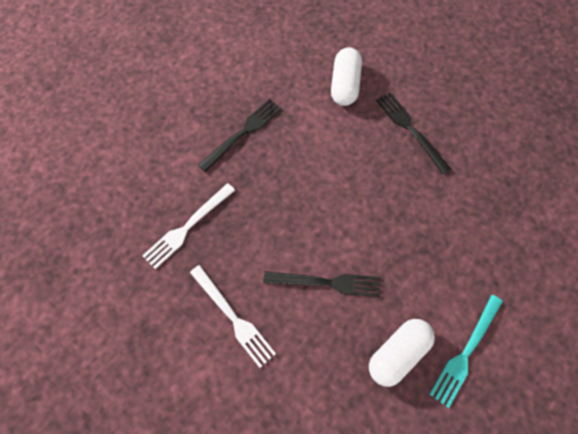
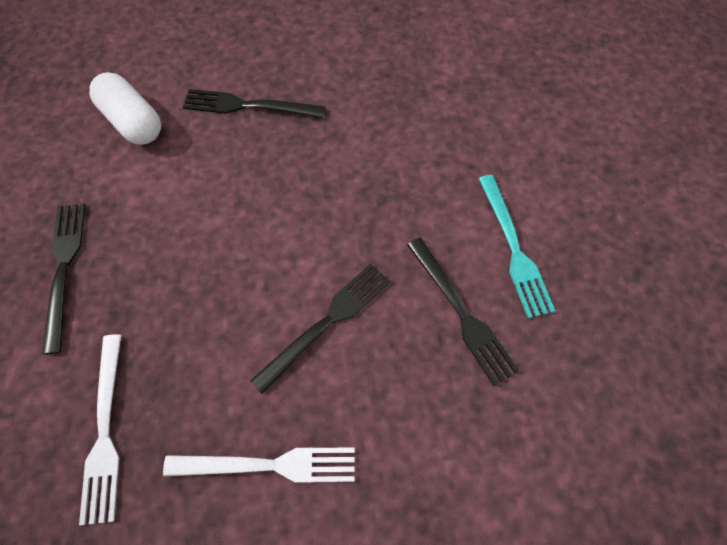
camera: 50 degrees left, 5 degrees down
(397, 352) = (461, 313): white capsule -> black fork

